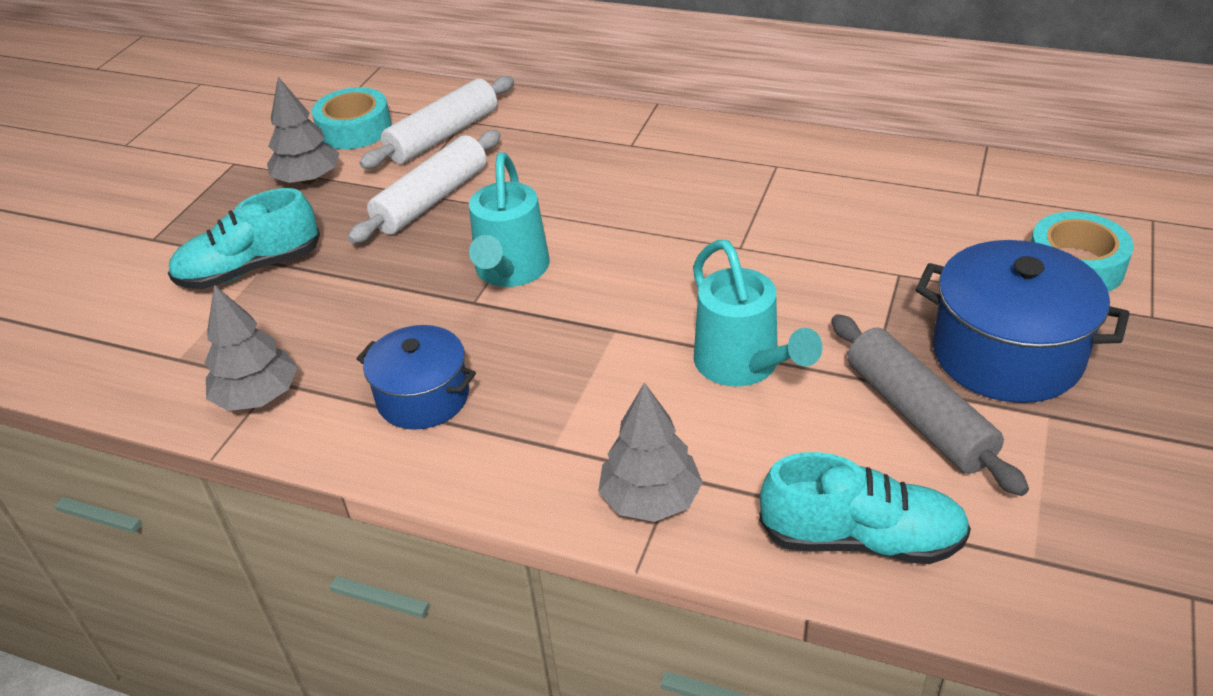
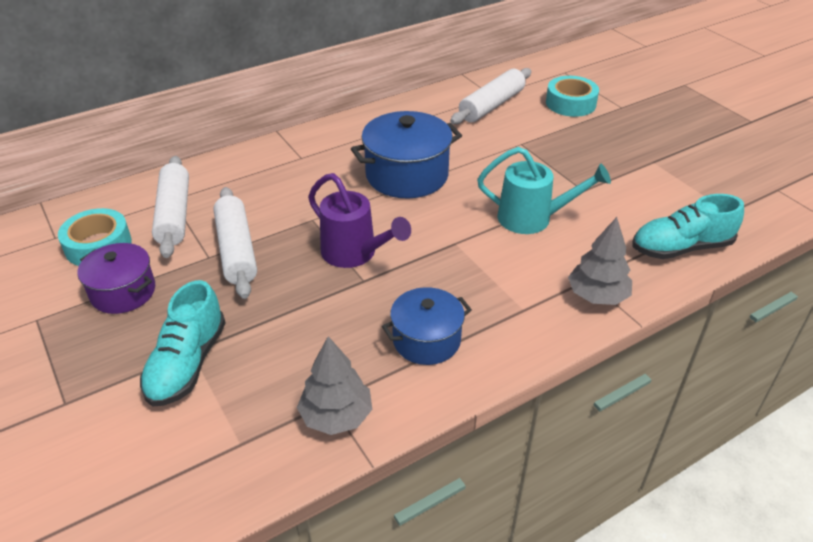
camera: 55 degrees left, 0 degrees up
(308, 180) = (123, 292): grey tree -> purple pot
(510, 271) = (355, 254): turquoise watering can -> purple watering can
(861, 539) = (681, 248): turquoise shoe -> turquoise shoe turned 150 degrees counterclockwise
(918, 415) = (620, 191): grey rolling pin -> none
(951, 206) = (492, 105): none -> white rolling pin
(1007, 354) = (606, 149): blue pot -> blue pot (407, 175)

